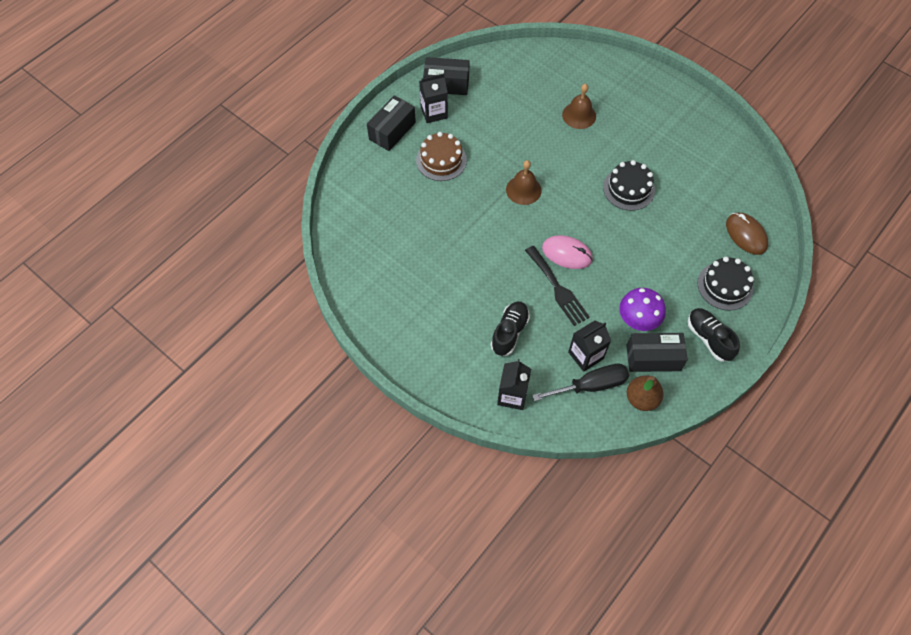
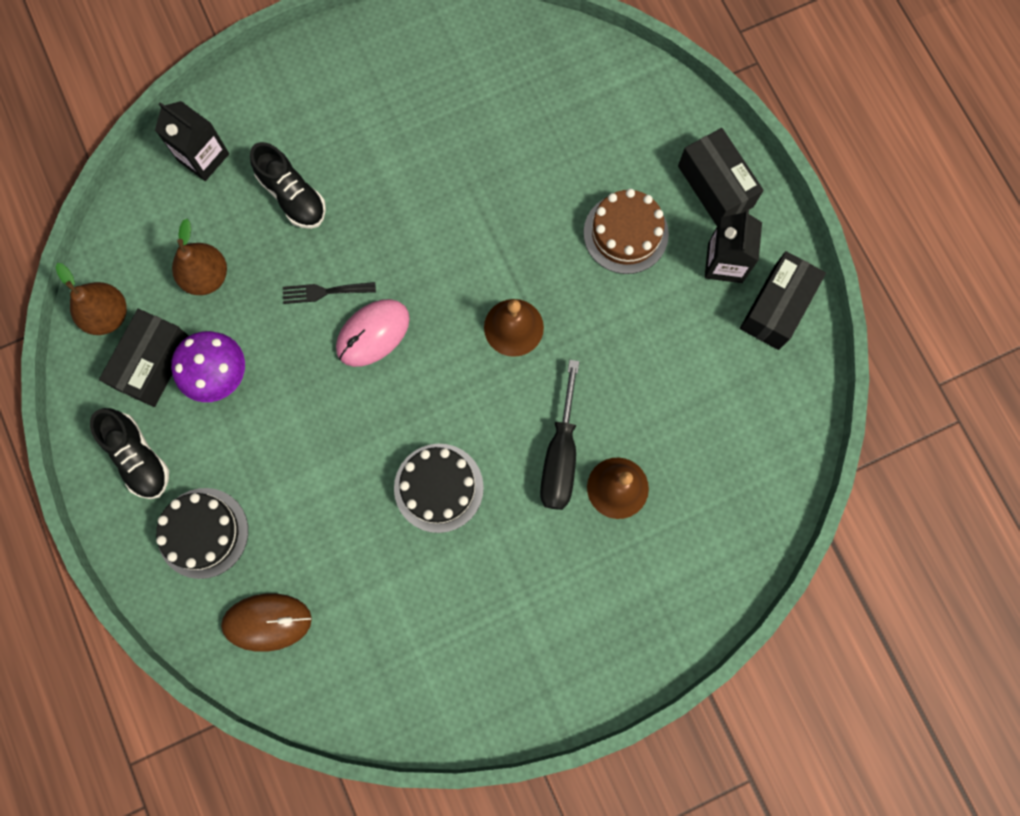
camera: 115 degrees right, 15 degrees up
(557, 288) = (324, 292): black fork -> black fork, size x0.62
(585, 355) = (206, 276): black carton -> brown pear
(591, 385) = (162, 261): black screwdriver -> black screwdriver (560, 455)
(709, 338) = (138, 457): black shoe -> black shoe turned 60 degrees clockwise

